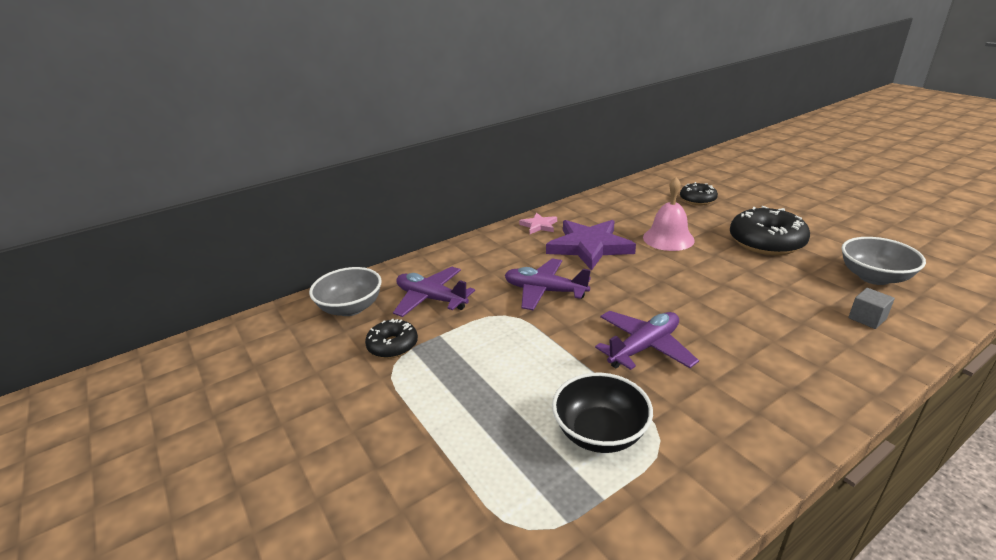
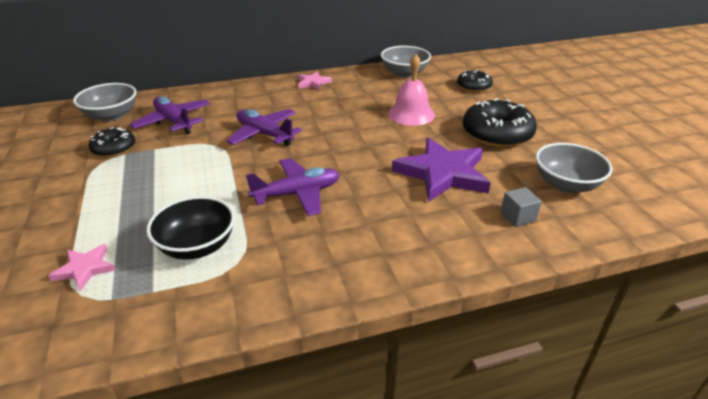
camera: 15 degrees right, 5 degrees up
(501, 496) = (85, 268): none -> pink star
(589, 247) = (336, 107): purple star -> purple star (442, 173)
(619, 198) = (404, 73): none -> grey bowl

